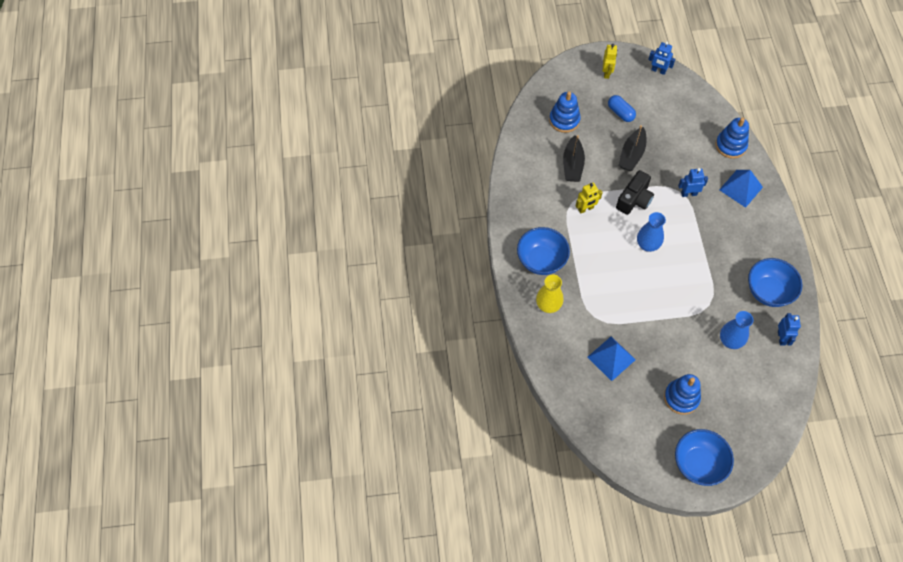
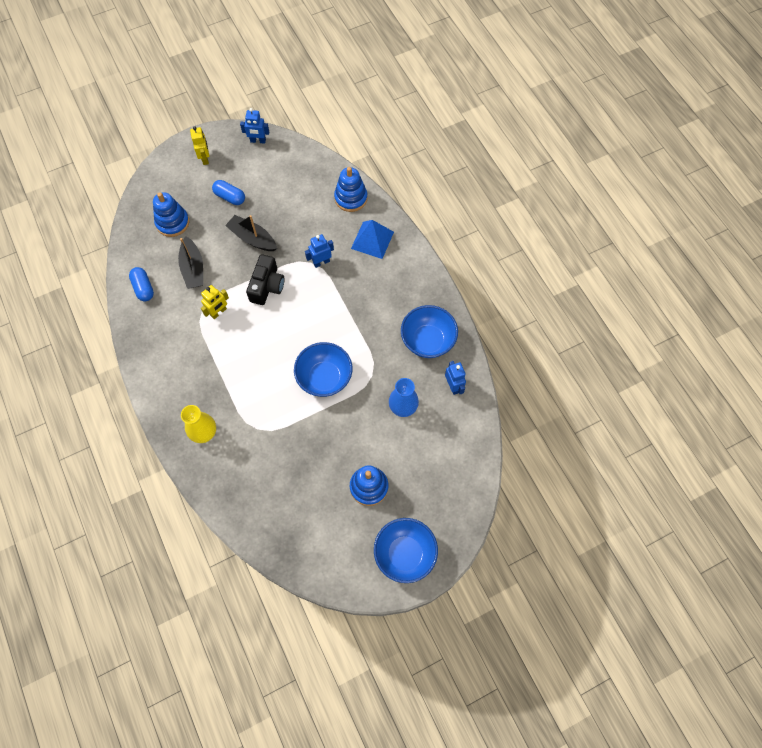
camera: 20 degrees left, 5 degrees up
(525, 168) = (143, 288): none -> blue capsule
(541, 260) = (185, 384): blue bowl -> blue bowl (324, 378)
(611, 358) = (285, 468): blue pyramid -> none
(632, 154) = (252, 238): black boat -> black boat turned 120 degrees clockwise
(647, 245) = (293, 331): blue vase -> none

